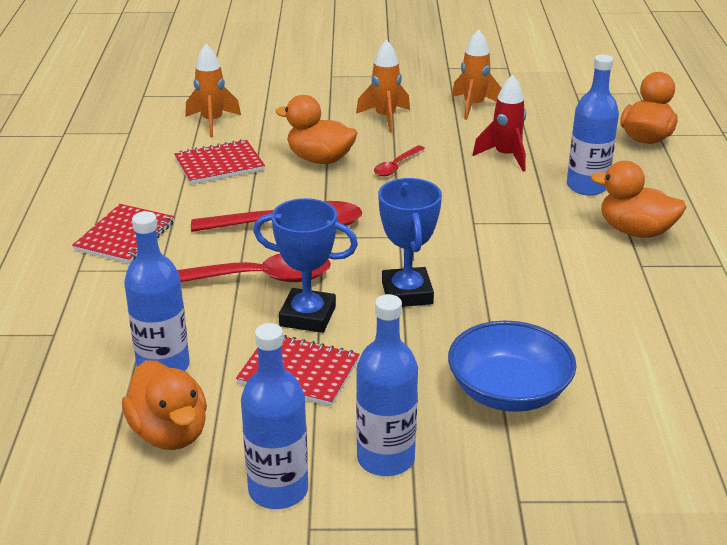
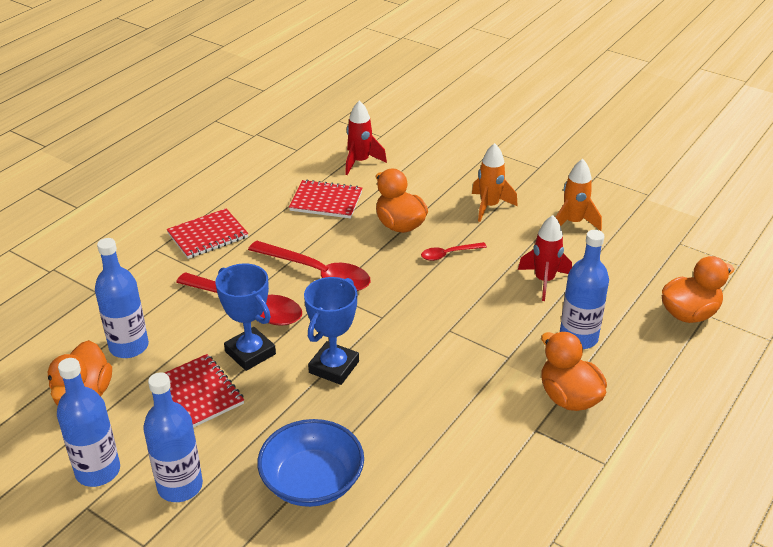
camera: 35 degrees right, 5 degrees up
(212, 122) = (360, 162): orange rocket -> red rocket

